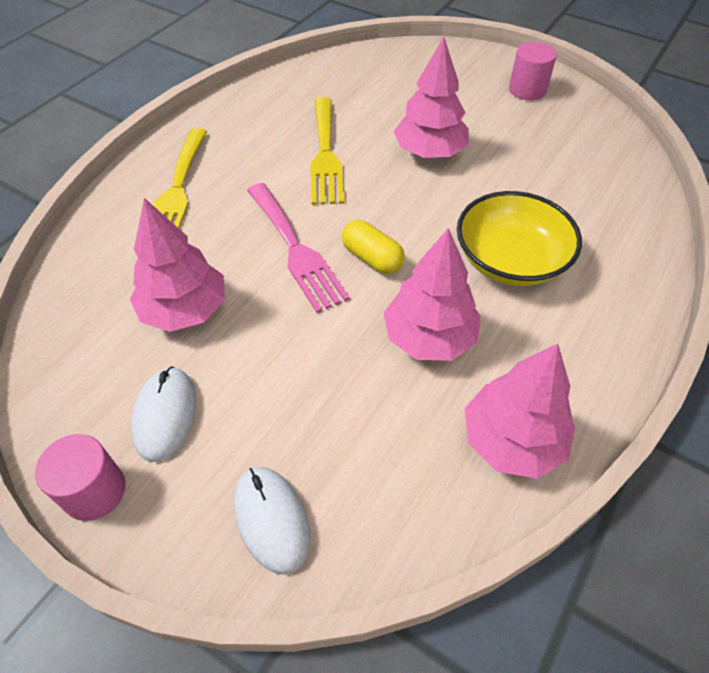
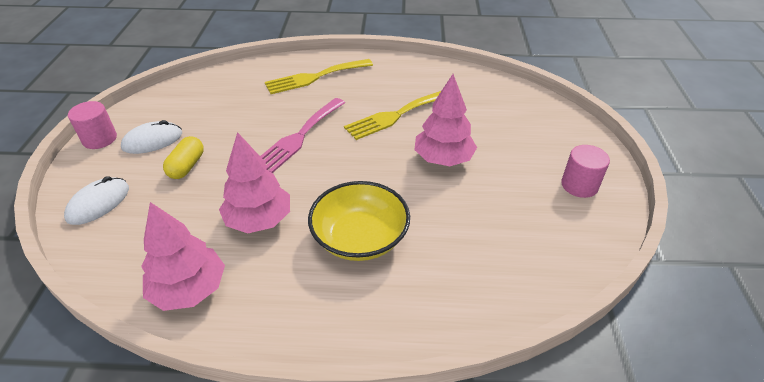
camera: 60 degrees right, 10 degrees down
(185, 310) = (226, 117): pink tree -> none
(372, 258) = (314, 170): yellow capsule -> yellow capsule (187, 166)

